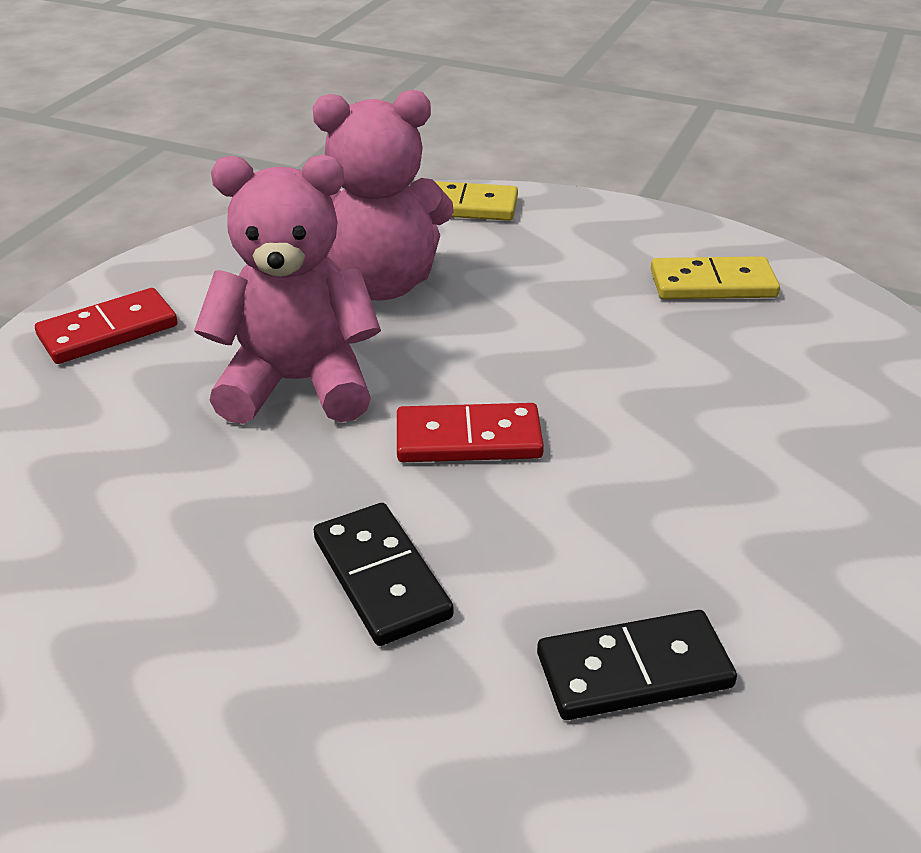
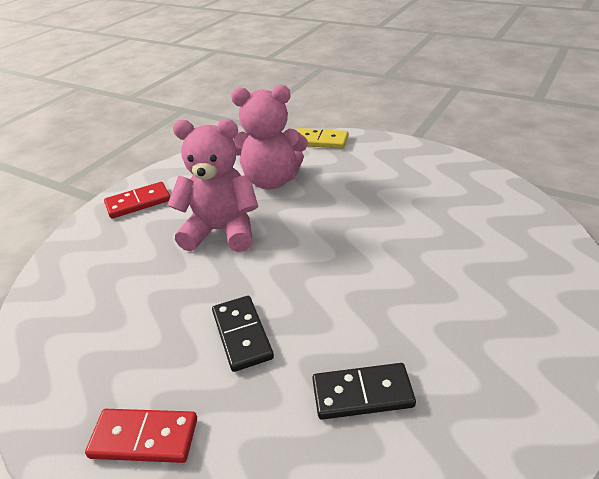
camera: 10 degrees right, 0 degrees up
(468, 439) = (300, 263): red domino -> red domino (144, 438)
(712, 284) = (441, 183): yellow domino -> none

